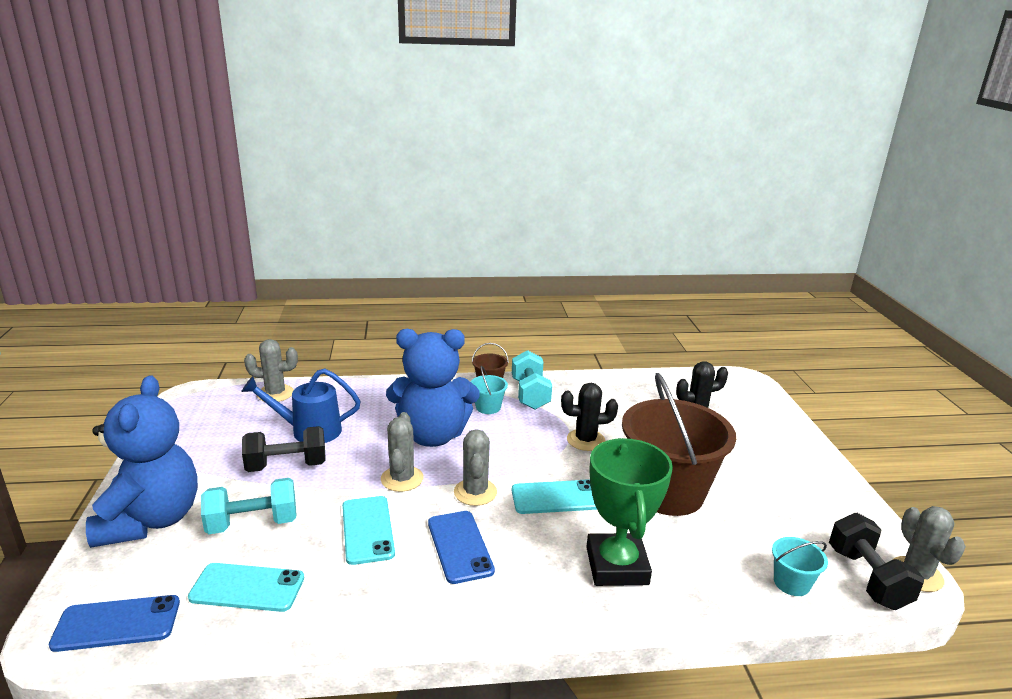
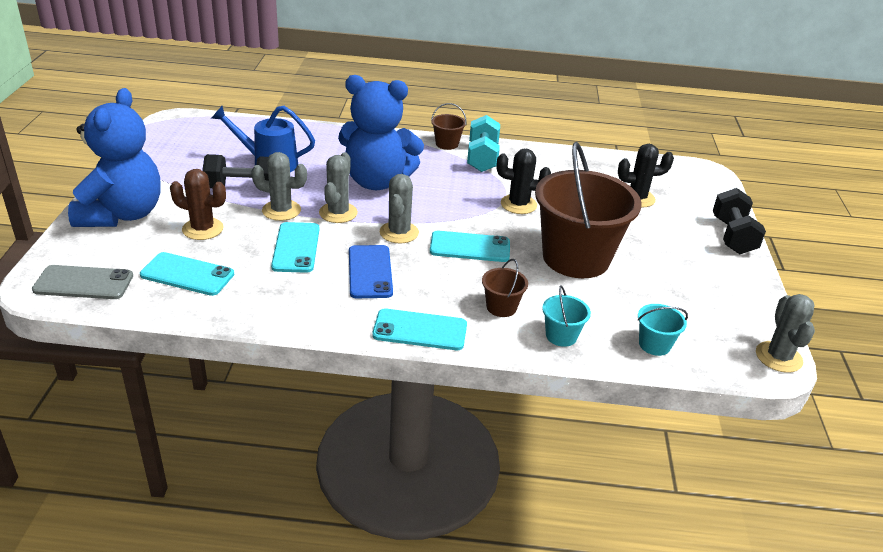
camera: 10 degrees right, 10 degrees up
(117, 623) = (83, 283): blue phone -> grey phone
(253, 523) = (203, 229): turquoise dumbbell -> brown cactus
(275, 393) = (247, 128): grey cactus -> grey cactus (281, 210)
(488, 407) = (437, 164): turquoise bucket -> turquoise bucket (561, 336)
(540, 613) = (420, 330): none -> turquoise phone
(617, 566) = (501, 307): green trophy -> brown bucket
(867, 578) = (729, 352): black dumbbell -> black dumbbell (732, 236)

